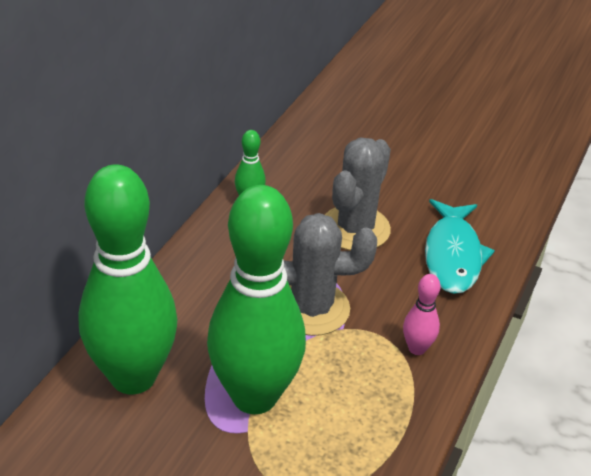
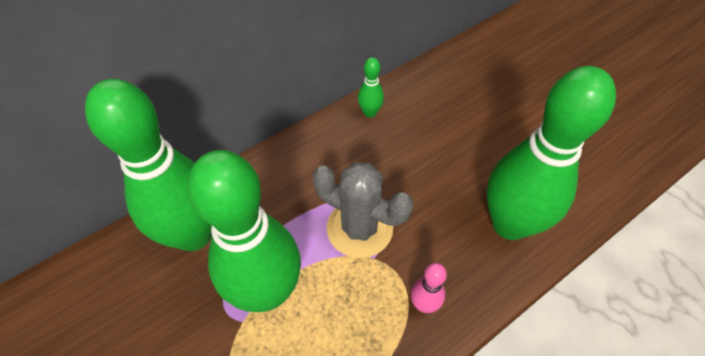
camera: 30 degrees right, 15 degrees up
(355, 228) = (439, 166): grey cactus -> none
(453, 255) = (510, 224): turquoise fish -> green bowling pin

